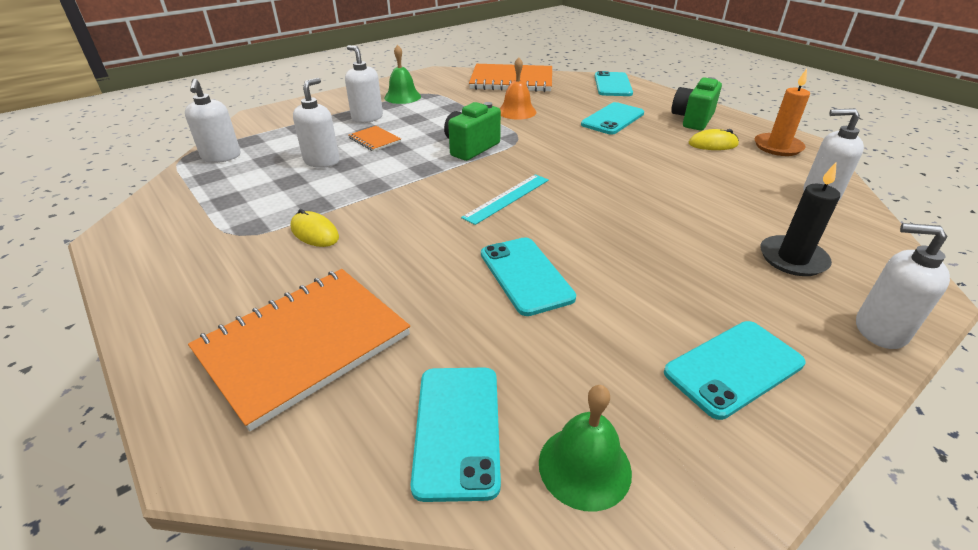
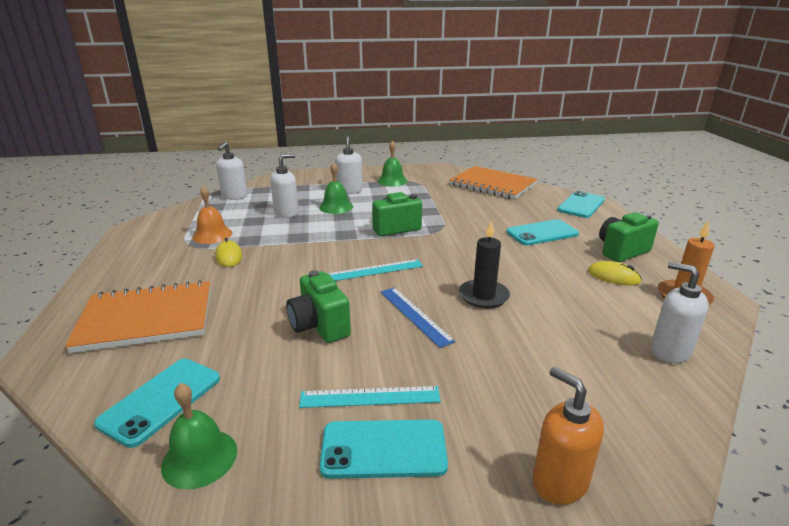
camera: 30 degrees right, 10 degrees down
(374, 140) = (336, 207): orange notebook -> green bell
(517, 111) = (465, 209): orange bell -> orange bell (212, 235)
(525, 275) = (319, 326): turquoise phone -> green camera
(602, 231) = (415, 315): none -> blue ruler
(662, 326) = (370, 397): none -> turquoise ruler
(792, 259) = (556, 393): black candle -> black candle (483, 296)
(879, 330) = (559, 482): white soap dispenser -> orange soap dispenser

